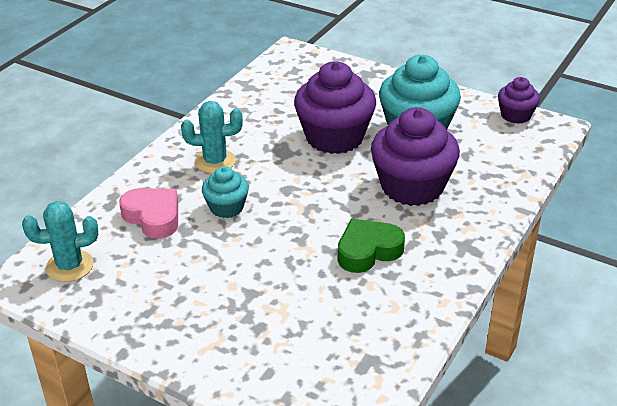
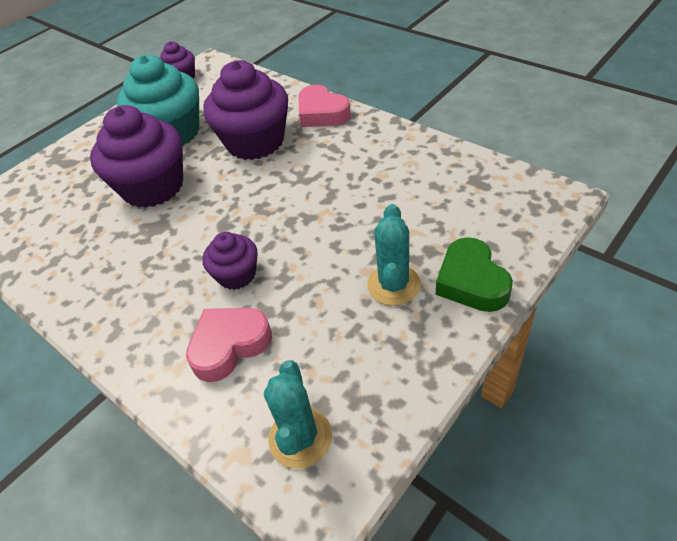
camera: 75 degrees left, 10 degrees up
(215, 161) = (146, 285): turquoise cactus -> turquoise cactus (393, 285)
(226, 207) = (236, 275): turquoise cupcake -> purple cupcake
(368, 251) = (336, 173): green heart -> green heart (471, 281)
(473, 227) = (322, 113): none -> pink heart

